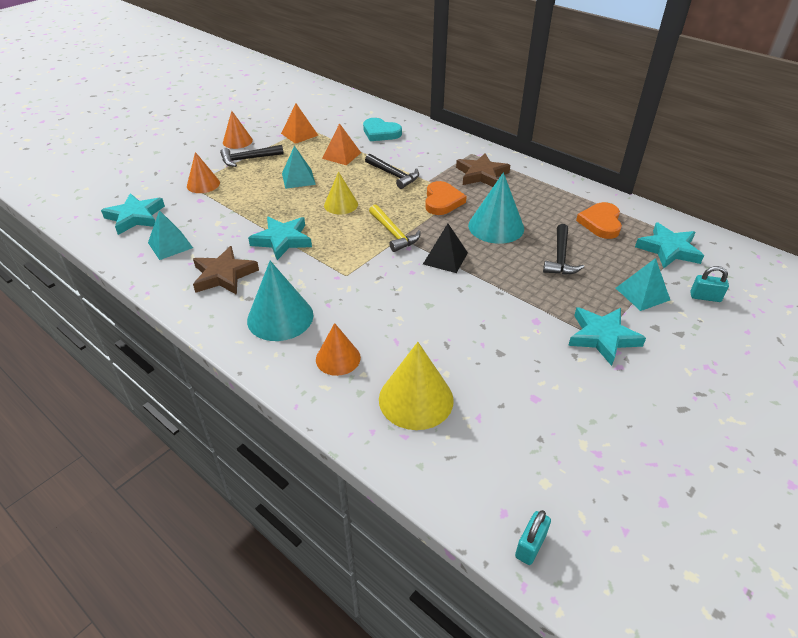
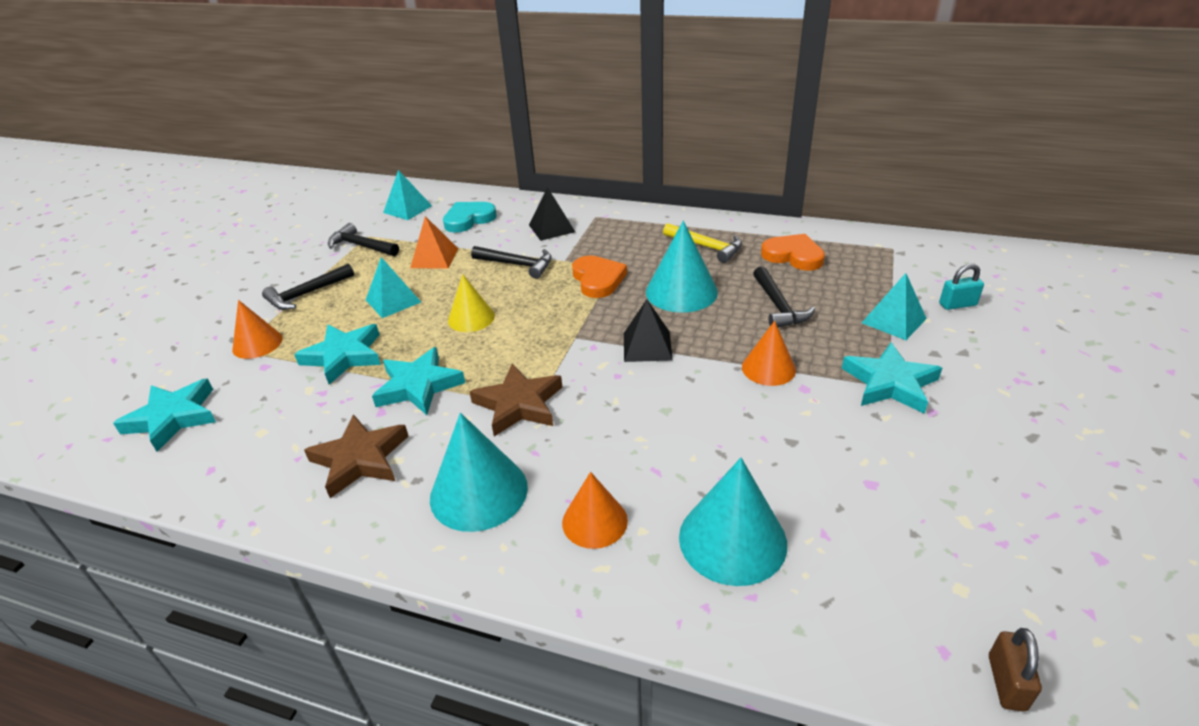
camera: 20 degrees left, 5 degrees down
(170, 245) = (252, 441): turquoise pyramid -> turquoise pyramid (407, 209)
(237, 141) = (277, 275): orange cone -> orange cone (768, 368)
(299, 134) = (361, 246): orange pyramid -> black hammer
(380, 133) = (468, 219): turquoise heart -> turquoise heart turned 135 degrees clockwise
(393, 233) = (563, 335): yellow hammer -> yellow hammer (706, 247)
(416, 399) = (732, 539): yellow cone -> turquoise cone
(434, 154) = (551, 228): none -> black pyramid
(481, 174) = (624, 237): brown star -> brown star (519, 404)
(530, 545) = (1006, 683): turquoise padlock -> brown padlock
(601, 223) = (793, 256): orange heart -> orange heart turned 135 degrees clockwise
(668, 249) = (883, 264): turquoise star -> turquoise star (344, 356)

